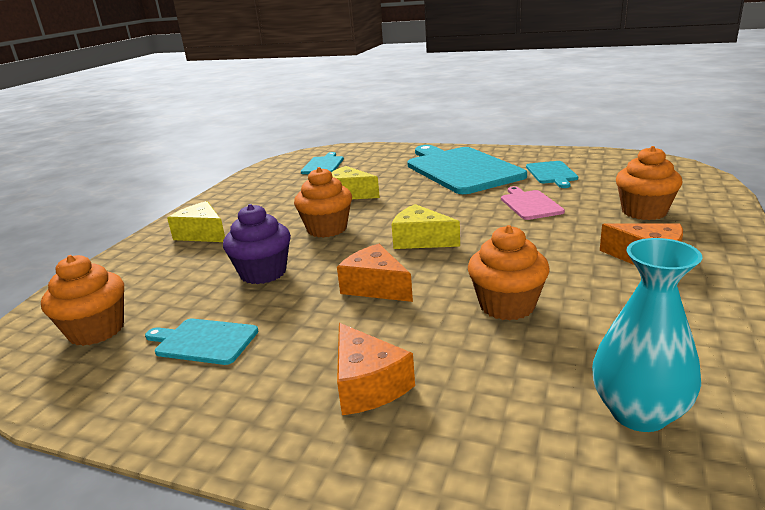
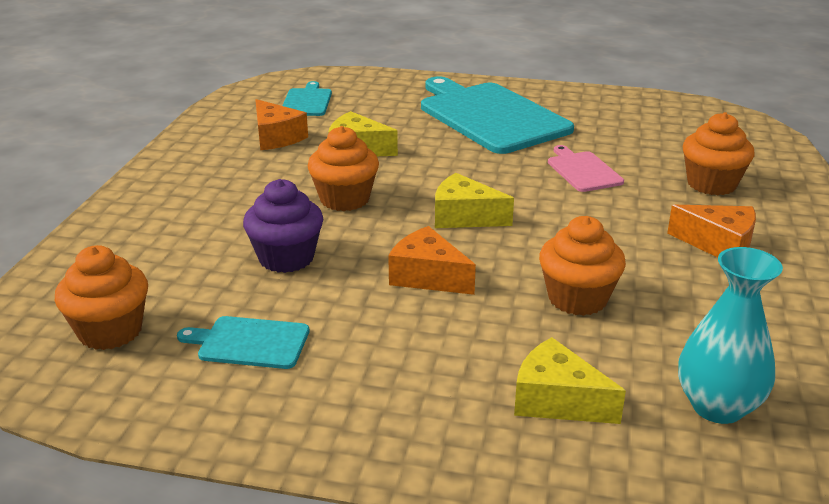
camera: 10 degrees left, 5 degrees up
(202, 234) = (184, 203): yellow cheese -> yellow cheese (557, 400)
(367, 385) = (451, 387): orange cheese -> orange cheese (276, 137)
(552, 173) = (602, 127): turquoise cutting board -> none

